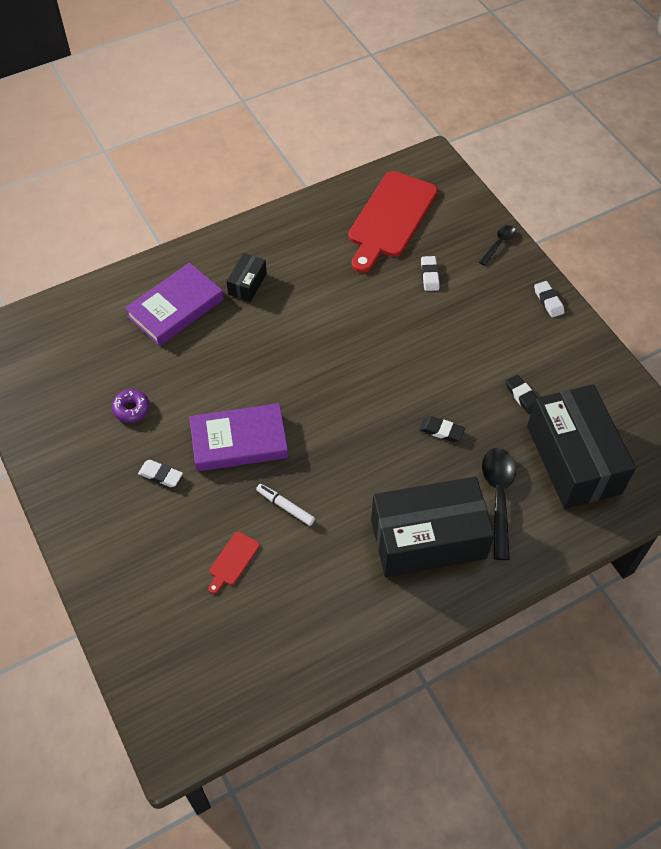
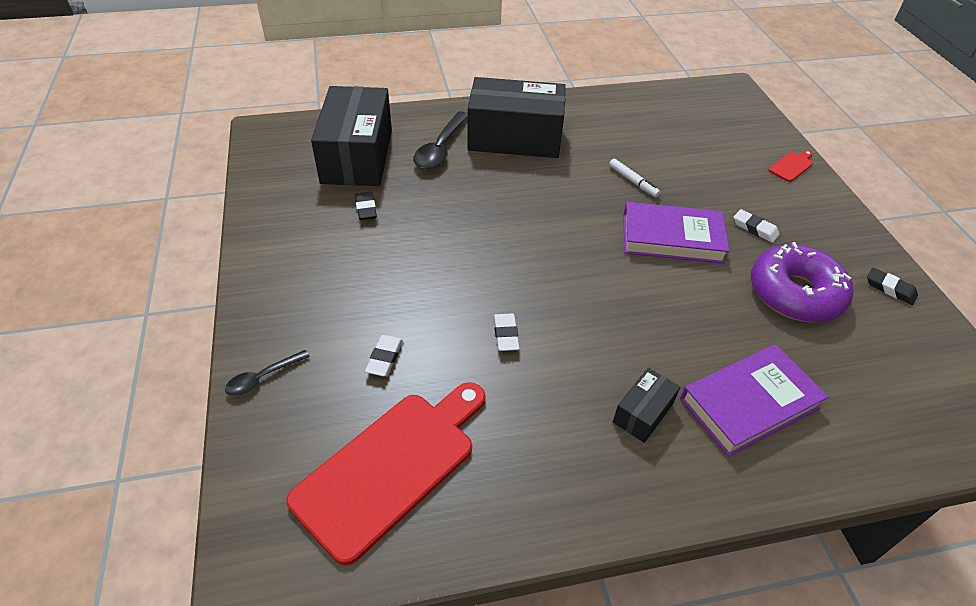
camera: 165 degrees left, 10 degrees down
(131, 409) = (795, 293): purple donut -> purple donut, size x2.20
(233, 561) = (685, 159): red cutting board -> red cutting board (791, 166)
(441, 431) = (463, 201): black eraser -> black eraser (890, 289)
(548, 301) = (262, 288): white eraser -> white eraser (505, 335)

